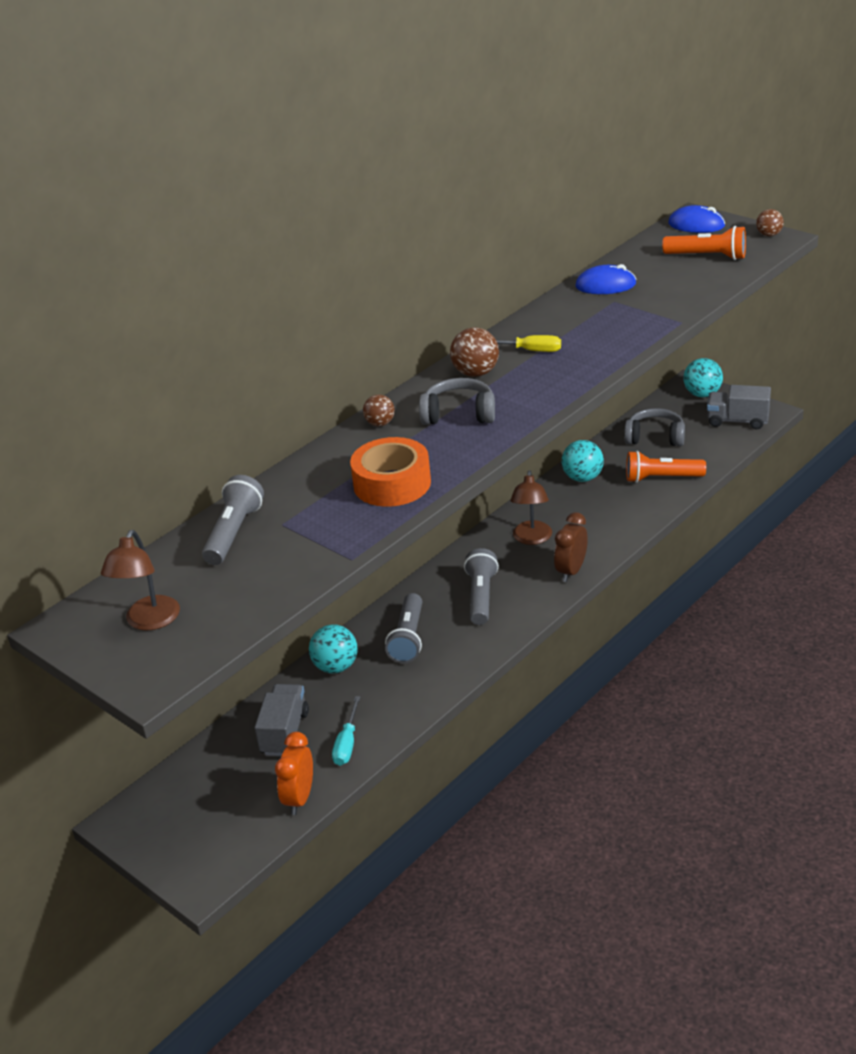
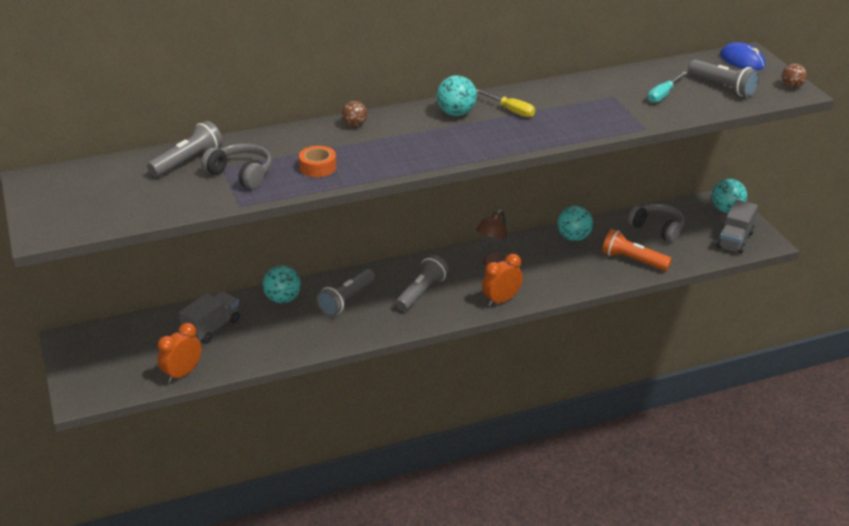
camera: 25 degrees right, 0 degrees up
(149, 621) = (81, 196): brown lamp -> none
(347, 743) = (243, 352): turquoise screwdriver -> turquoise screwdriver (663, 95)
(392, 484) = (318, 167): orange tape -> orange tape, size x0.59
(459, 414) = (413, 137): grey headphones -> grey headphones (241, 174)
(475, 373) = (456, 113): brown ball -> turquoise ball
(571, 571) = (501, 300): brown clock -> orange clock
(605, 285) = (619, 83): blue mouse -> none
(707, 256) = (723, 87): orange flashlight -> grey flashlight
(737, 421) = (735, 240): grey truck -> grey truck turned 105 degrees counterclockwise

